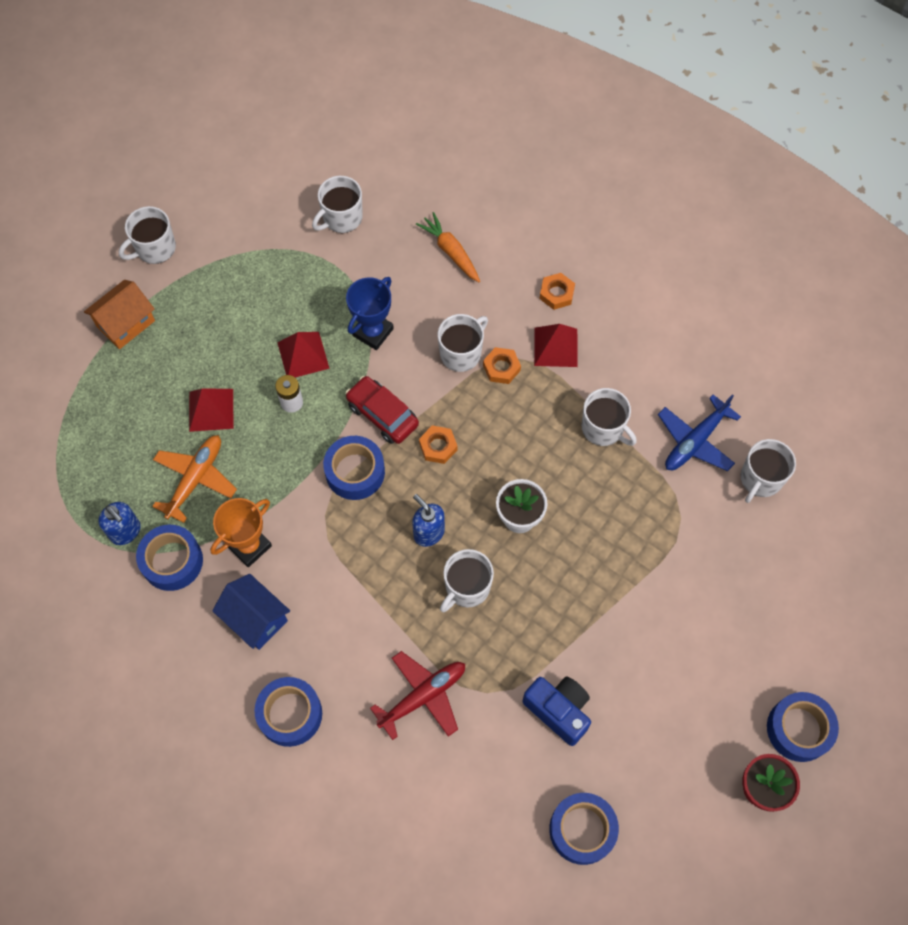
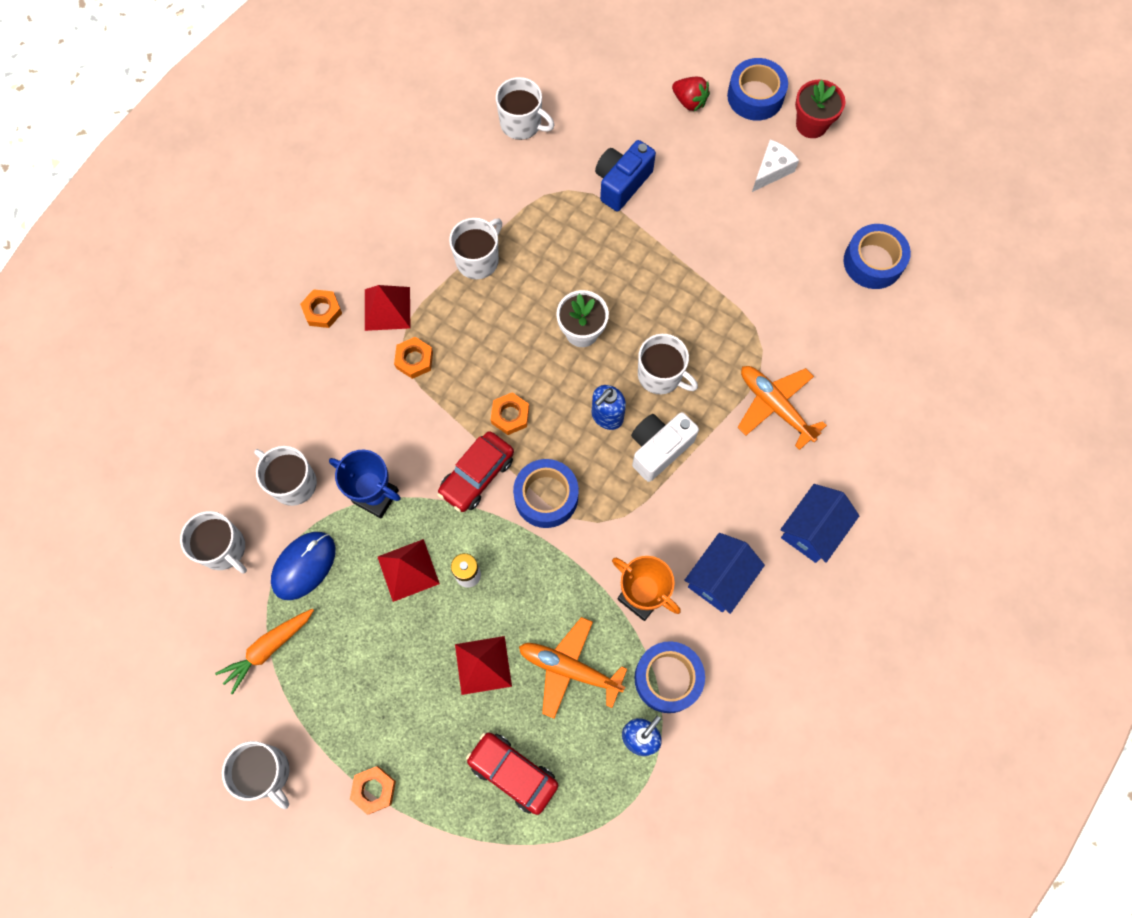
camera: 95 degrees left, 5 degrees up
(117, 427) = (513, 773): none -> red car
(125, 323) = (374, 790): orange house -> orange nut
(290, 714) = (812, 530): blue tape -> blue house
(318, 276) = (304, 566): none -> blue mouse
(390, 577) = (659, 449): none -> white camera
(423, 696) = (775, 406): red plane -> orange plane
(450, 252) = (270, 423): orange carrot -> orange carrot (268, 649)
(461, 353) = (398, 401): white mug -> white mug (293, 483)
(558, 710) = (770, 286): blue camera -> blue camera (622, 183)
(695, 441) = (486, 178): blue plane -> none
(701, 733) = (771, 170): none -> white cheese
(790, 654) = (689, 101): none -> red strawberry

